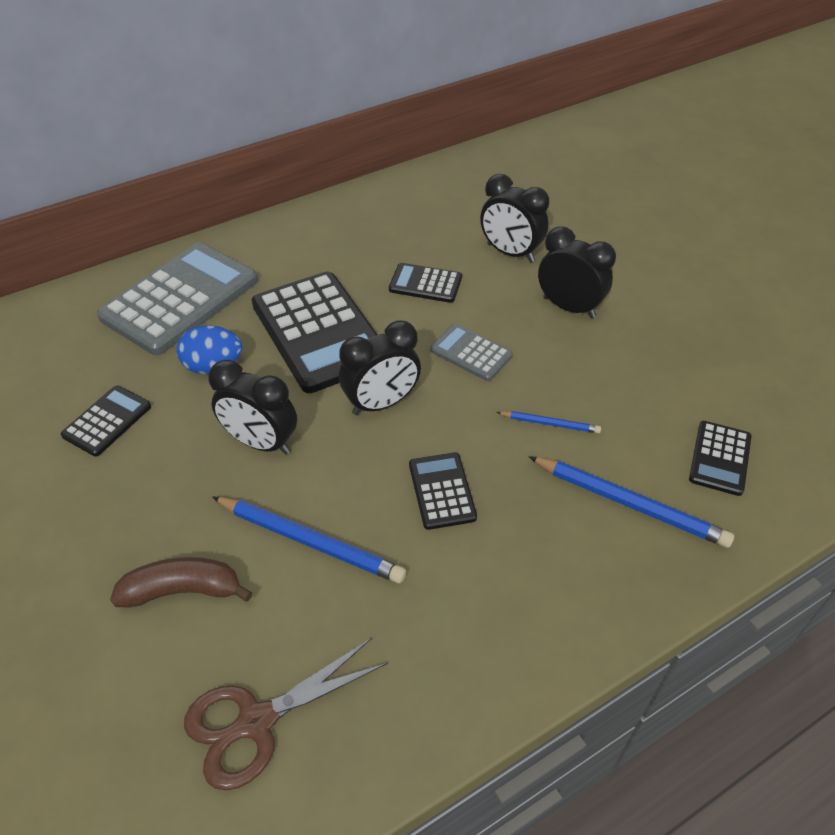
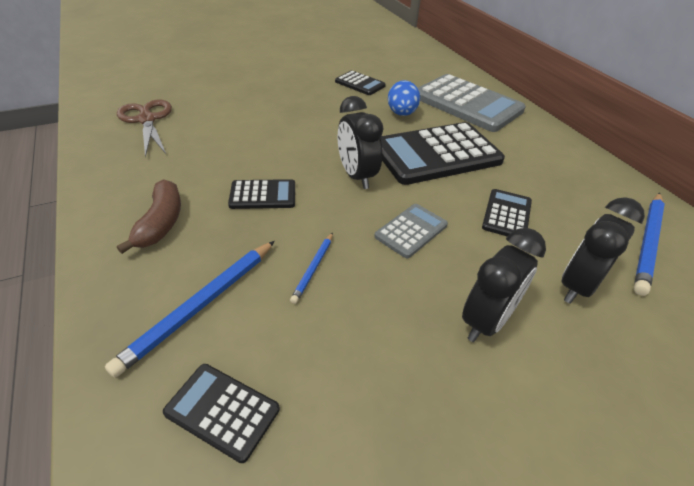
camera: 95 degrees right, 5 degrees down
(183, 591) = (235, 103): brown banana -> brown banana (161, 223)
(261, 442) = (331, 127): black clock -> none
(310, 541) = (246, 140): blue pencil -> blue pencil (647, 243)

